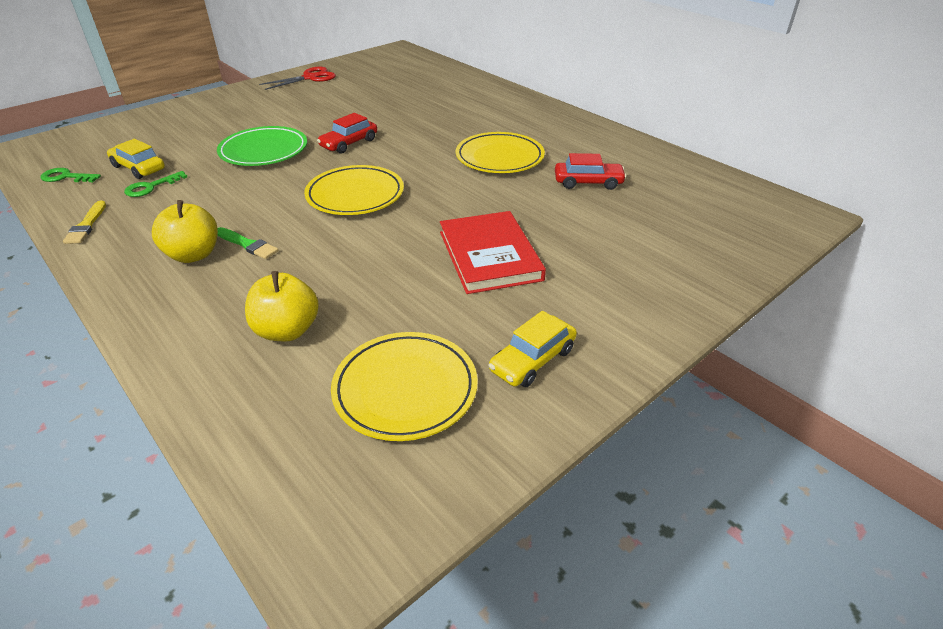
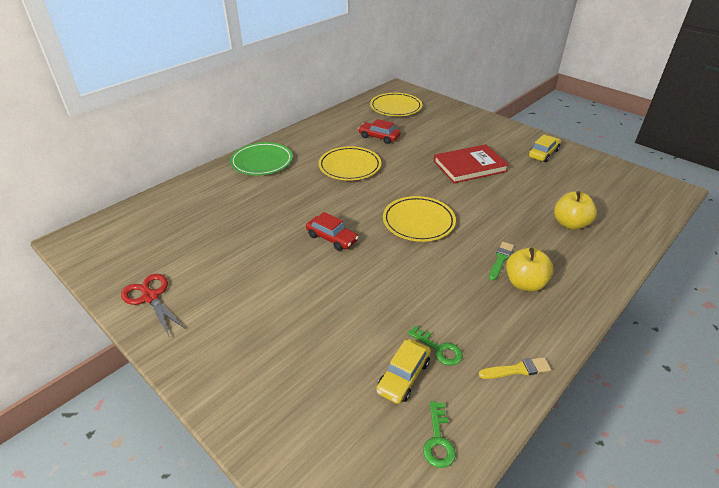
camera: 95 degrees left, 0 degrees up
(264, 151) = (352, 288): green plate -> green plate (262, 162)
(405, 389) = (583, 183): yellow plate -> yellow plate (396, 107)
(532, 360) = (543, 153): yellow car -> yellow car turned 90 degrees counterclockwise
(588, 182) = (379, 137): red car -> red car turned 60 degrees counterclockwise

